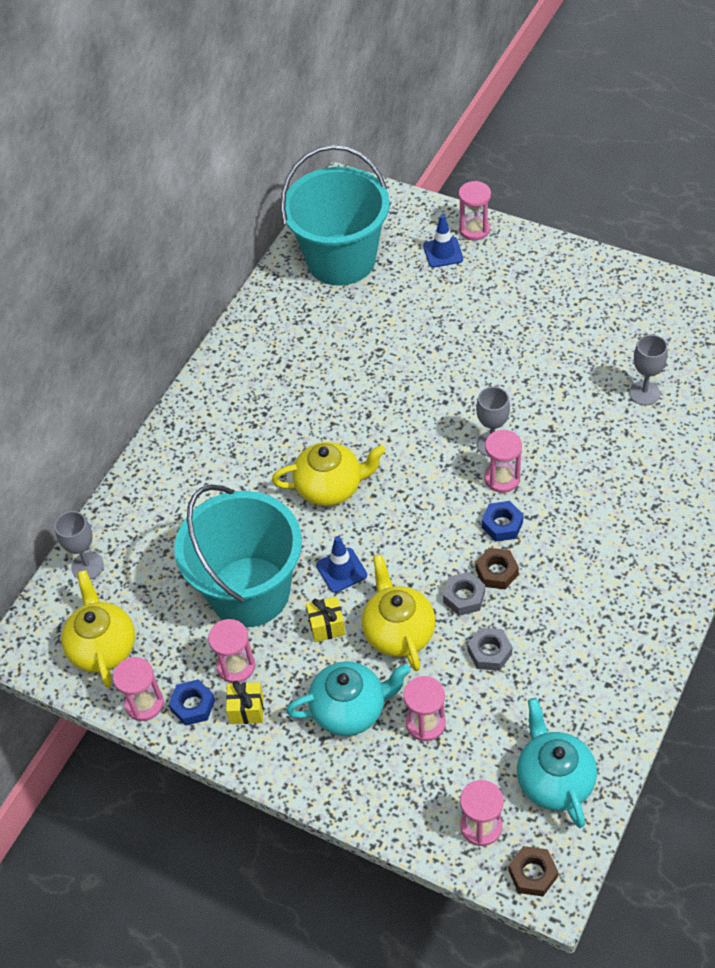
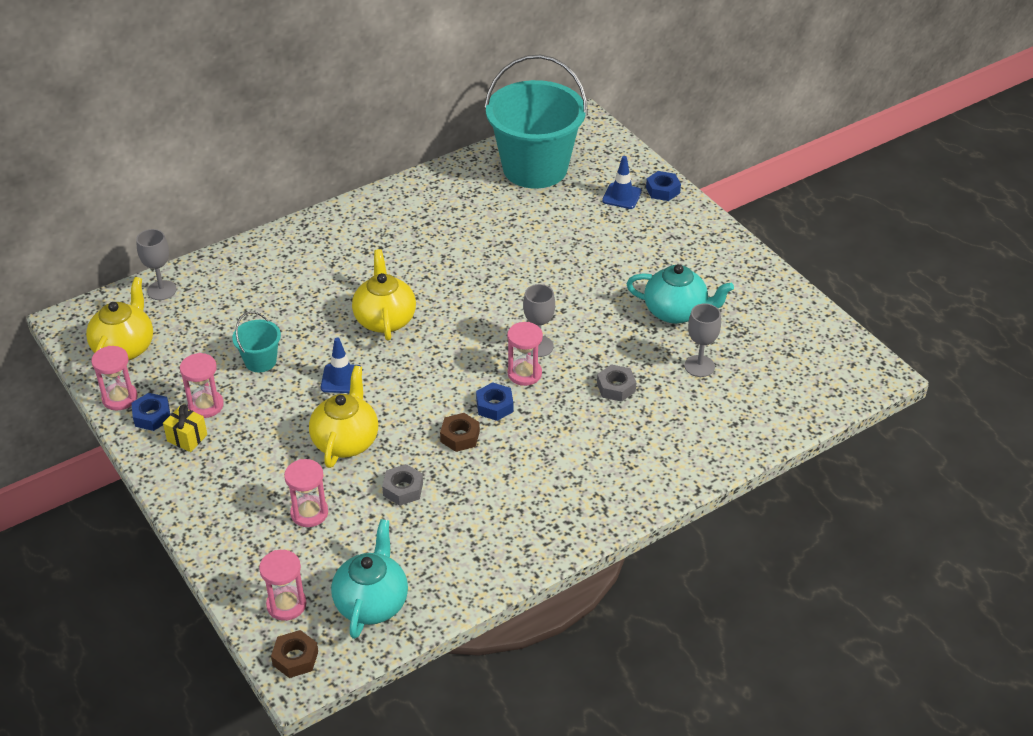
camera: 25 degrees right, 10 degrees down
(249, 592) = (260, 361): turquoise bucket -> turquoise bucket, size x0.43
(327, 626) = (296, 411): yellow gift -> none
(331, 487) = (385, 319): yellow teapot -> yellow teapot turned 120 degrees counterclockwise
(350, 709) = (262, 475): turquoise teapot -> turquoise teapot (676, 312)
(464, 597) = (418, 441): grey nut -> grey nut (616, 387)
(474, 229) = (662, 190): pink hourglass -> blue nut

